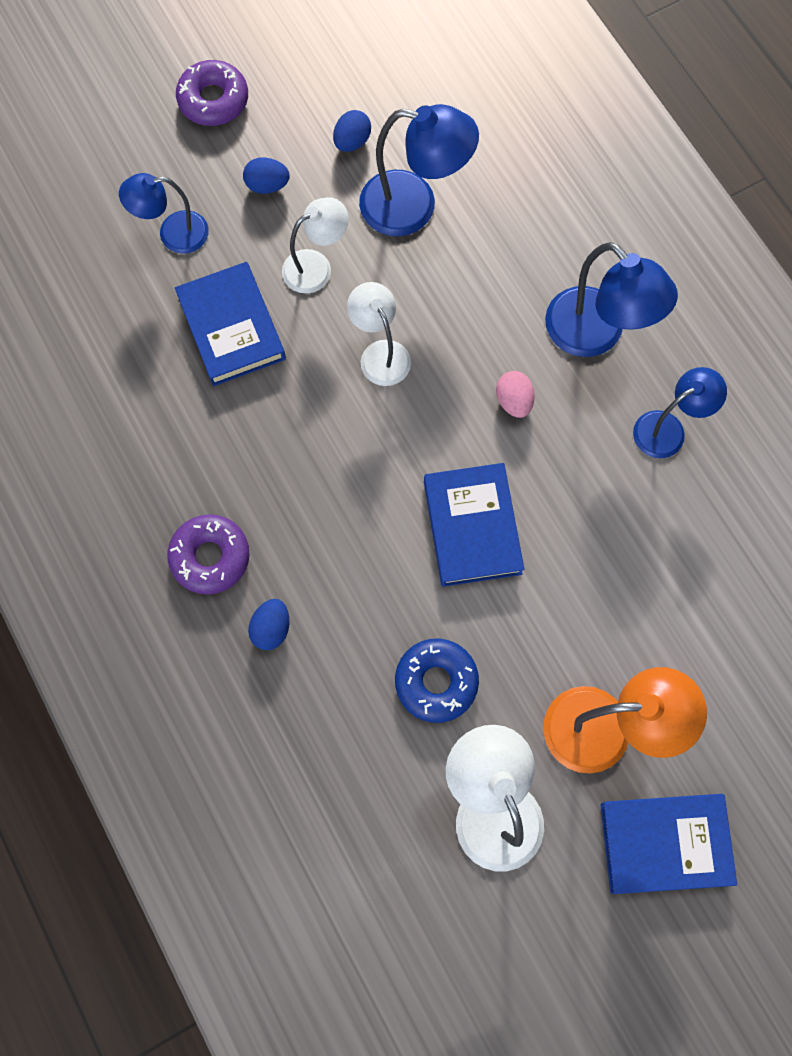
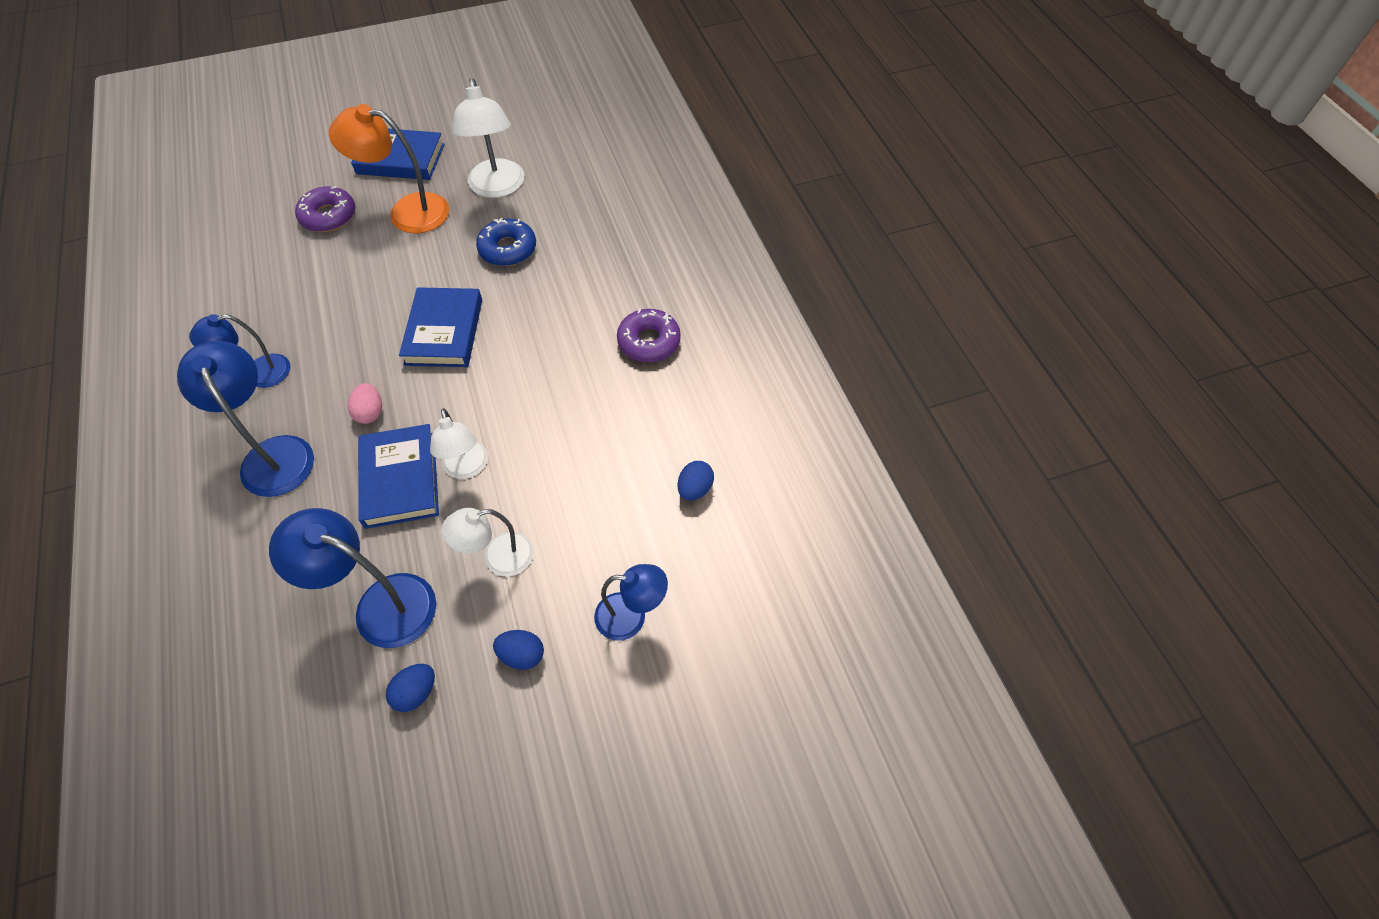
camera: 170 degrees left, 15 degrees down
(213, 100) = (555, 779): purple donut -> purple donut (328, 216)
(231, 327) = (593, 512): blue book -> blue book (400, 479)
(271, 628) = (613, 293): blue egg -> blue egg (695, 489)

